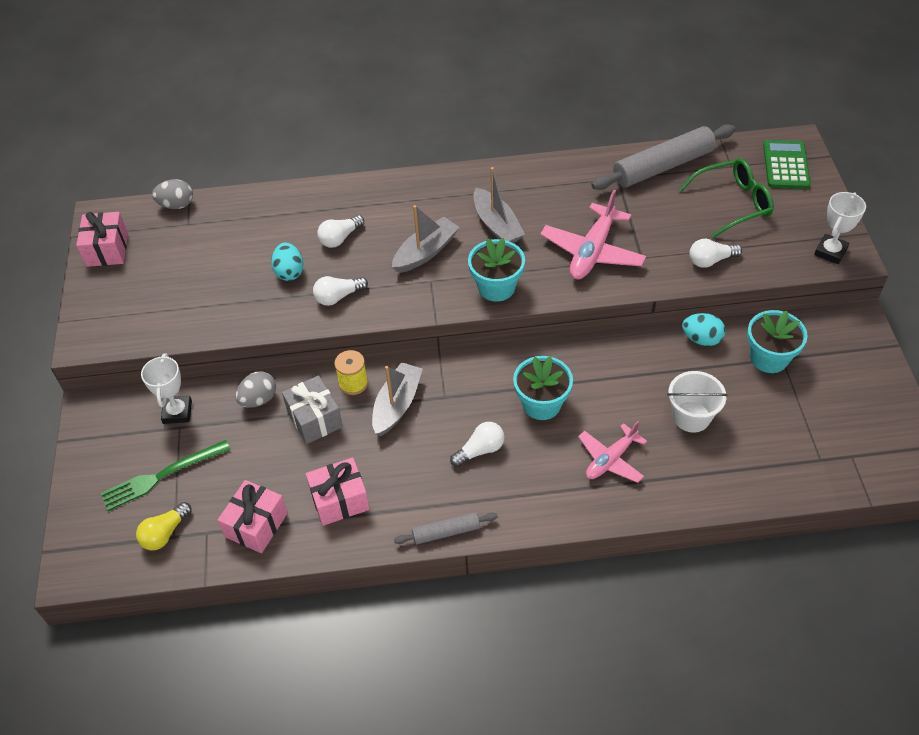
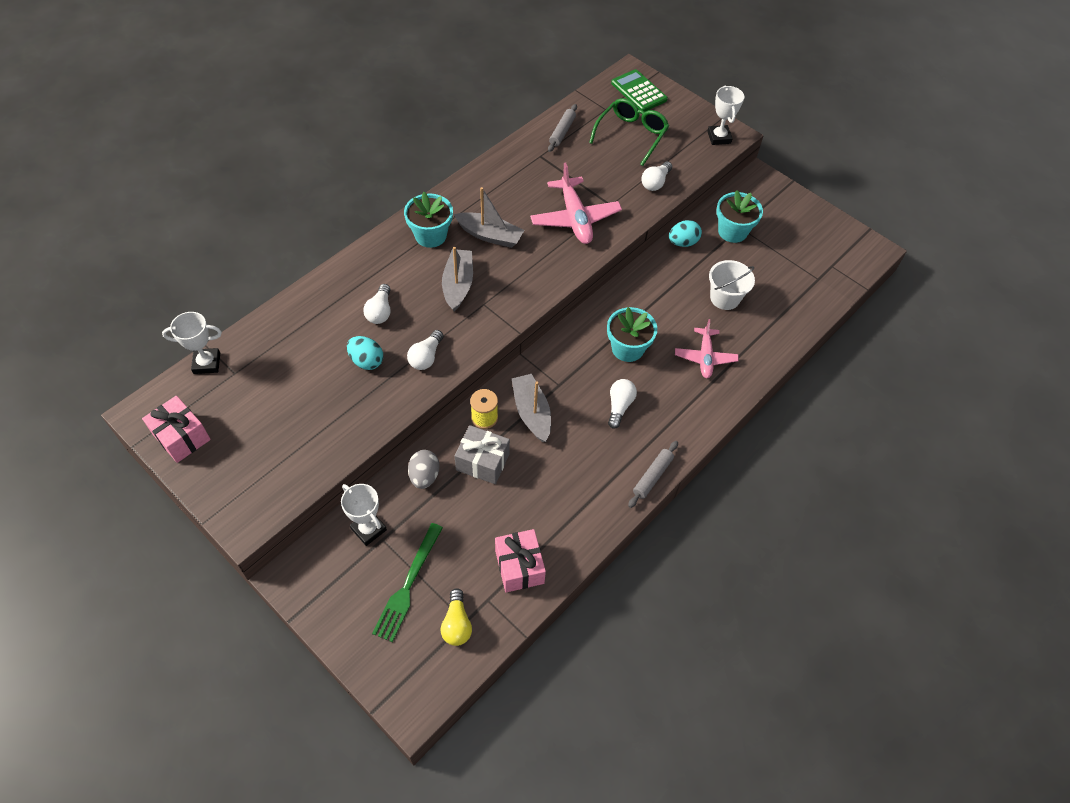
camera: 45 degrees left, 5 degrees up
(176, 205) = (207, 363): grey egg -> white trophy
(340, 500) = (560, 506): pink gift -> none
(496, 287) = (535, 281): turquoise flower pot -> turquoise flower pot (430, 235)
(663, 166) = (562, 132): grey rolling pin -> grey rolling pin, size x0.51

